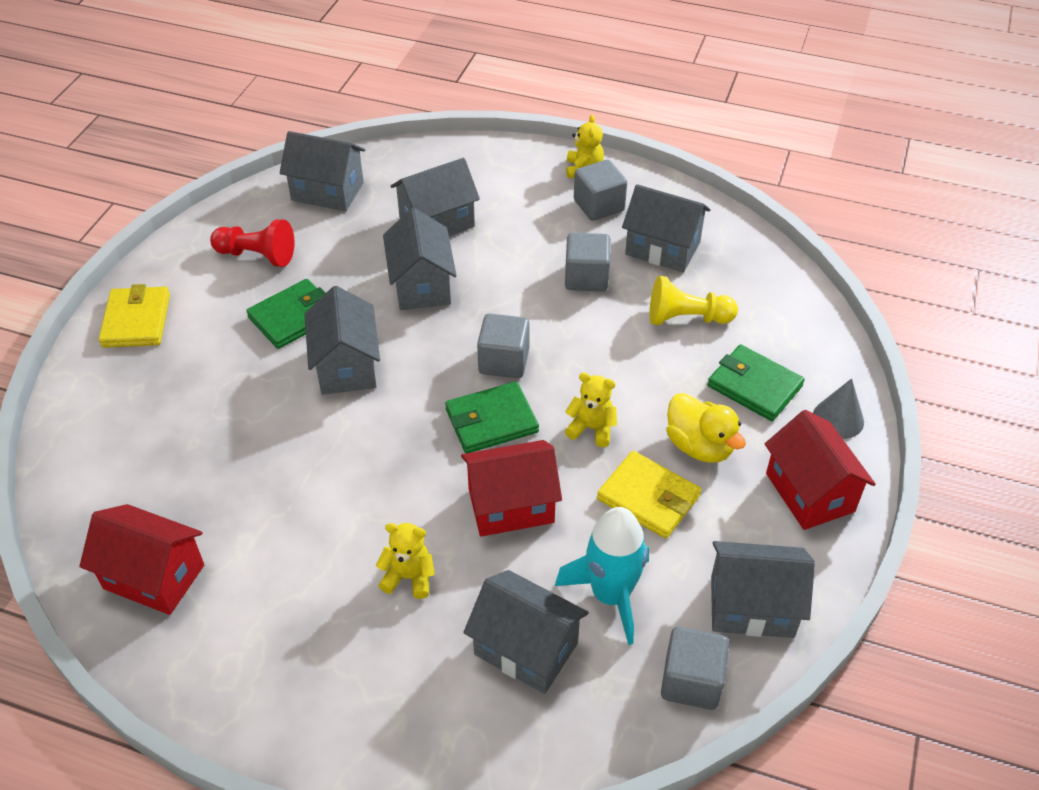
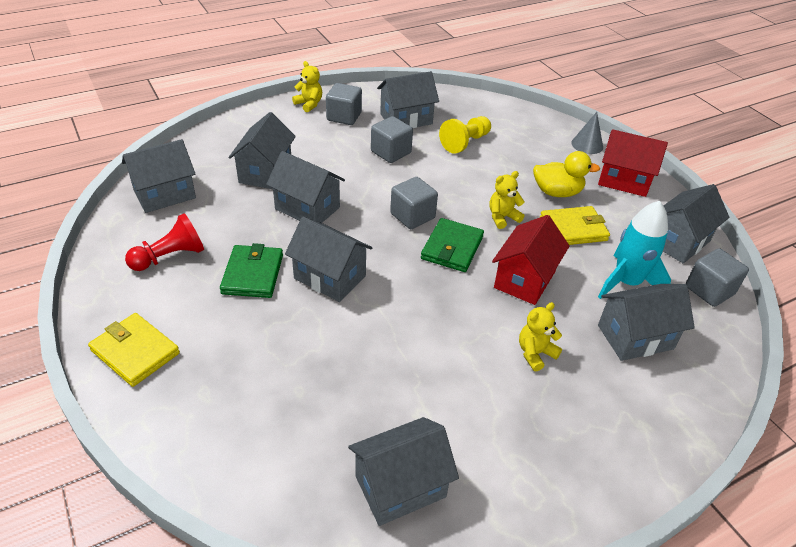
camera: 50 degrees left, 5 degrees down
(154, 577) = (400, 486): red house -> grey house
(754, 386) = (537, 153): green wallet -> none

